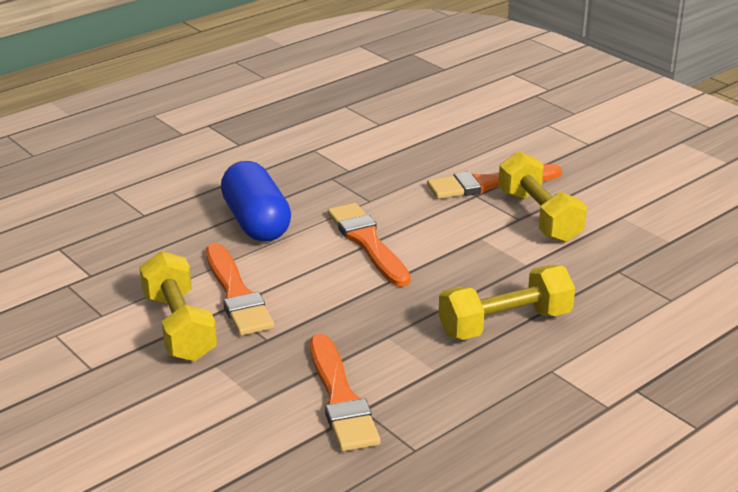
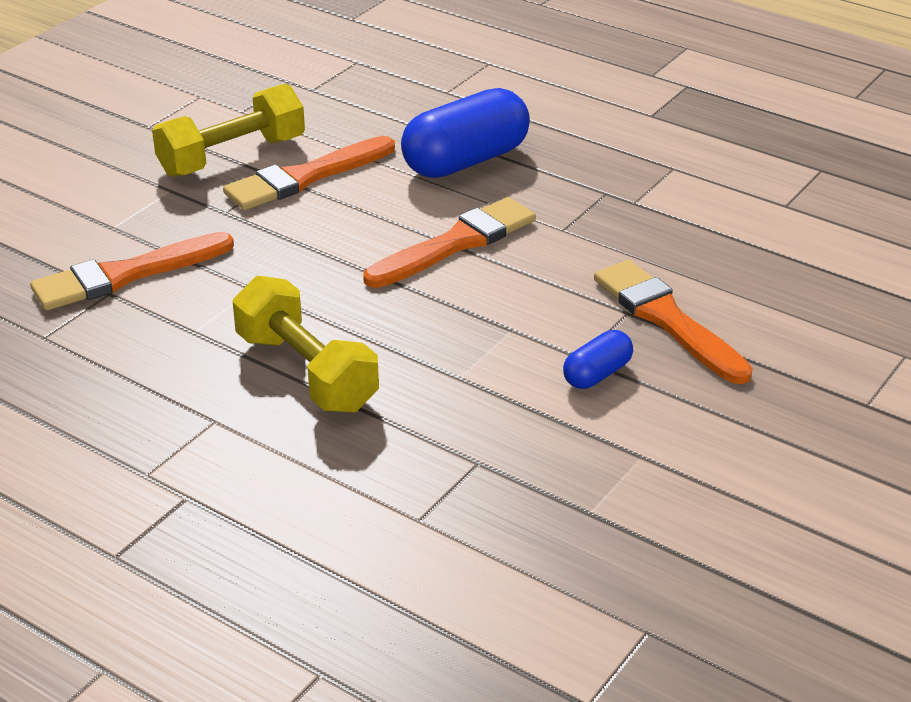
camera: 75 degrees right, 5 degrees up
(539, 216) = (597, 374): yellow dumbbell -> blue capsule

